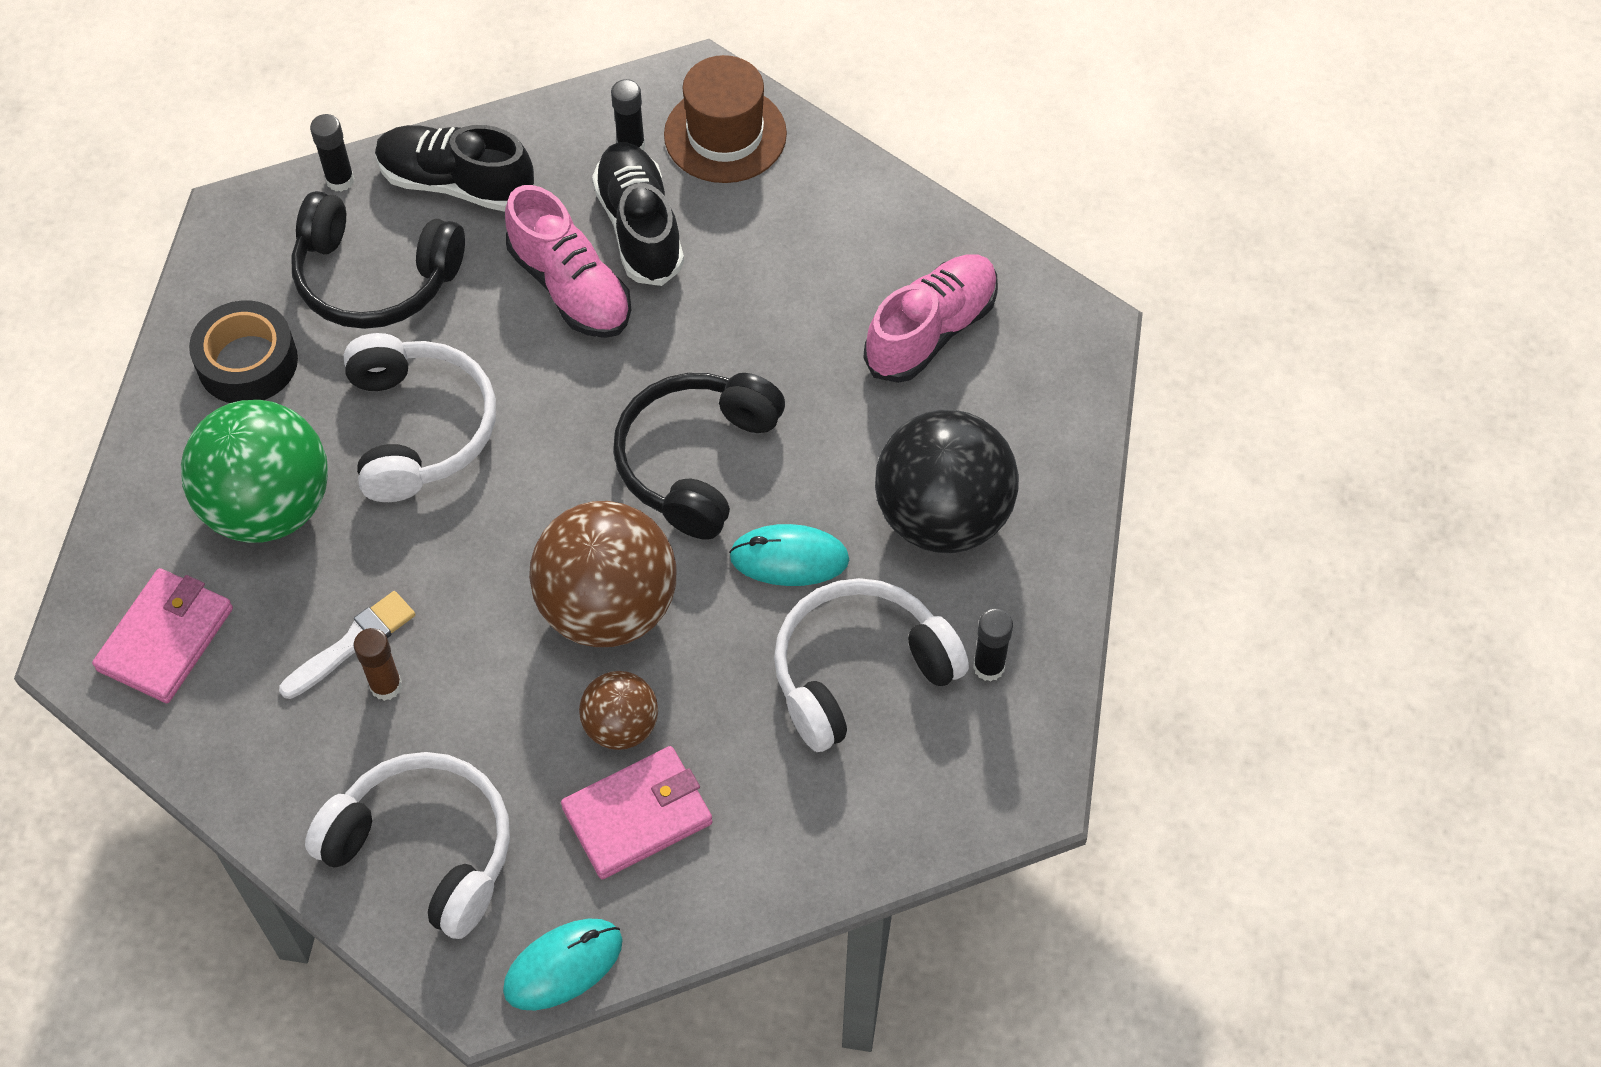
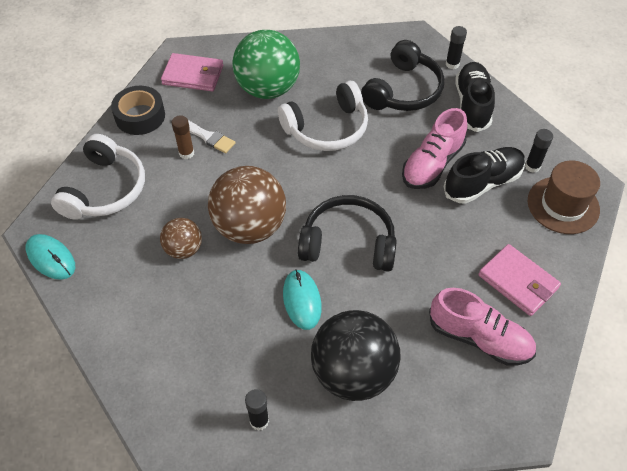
camera: 75 degrees right, 5 degrees down
(247, 362) = (340, 61): black tape -> black tape (140, 116)
(374, 278) = (403, 90): black headphones -> black headphones turned 150 degrees counterclockwise
(637, 815) = (135, 268): pink wallet -> pink wallet (518, 282)
(859, 671) = (240, 352): white headphones -> none

